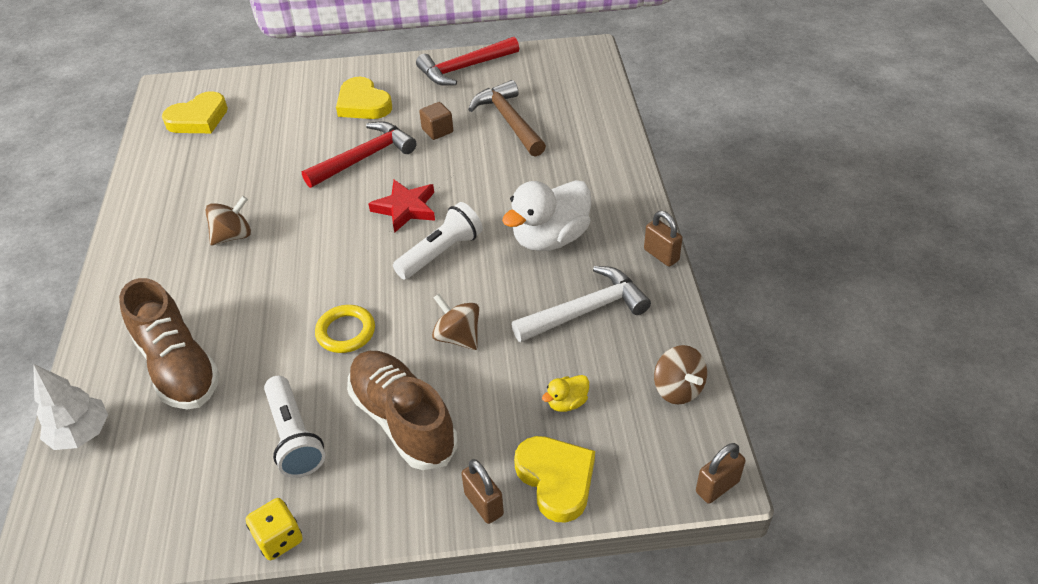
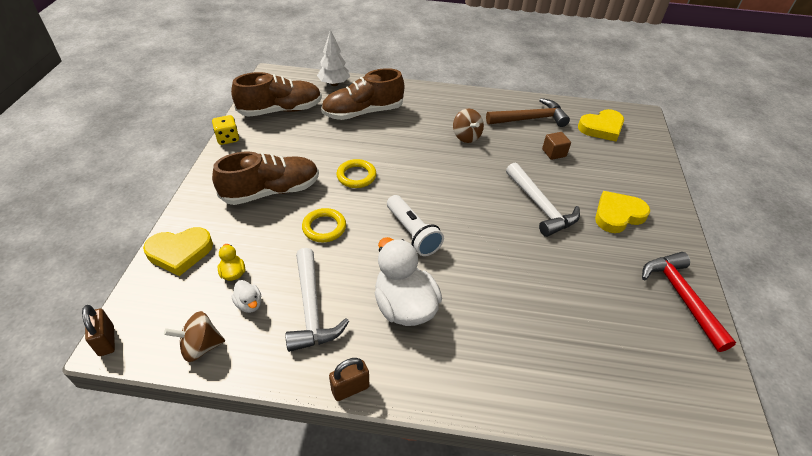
camera: 100 degrees right, 0 degrees up
(179, 489) = (280, 110): none -> brown shoe
(198, 118) = (601, 128): yellow heart -> yellow heart turned 90 degrees counterclockwise
(294, 437) = (287, 148): white flashlight -> none
(364, 158) = (540, 206): red hammer -> white hammer
(405, 208) = (471, 221): red star -> none
(437, 130) = (573, 257): brown cube -> brown cube (554, 153)
(458, 337) = (324, 227): brown spinning top -> yellow ring
(484, 504) = (189, 215): brown padlock -> none
(509, 121) = (584, 315): brown hammer -> brown hammer (530, 119)
(604, 368) = (249, 304): none -> white duck

